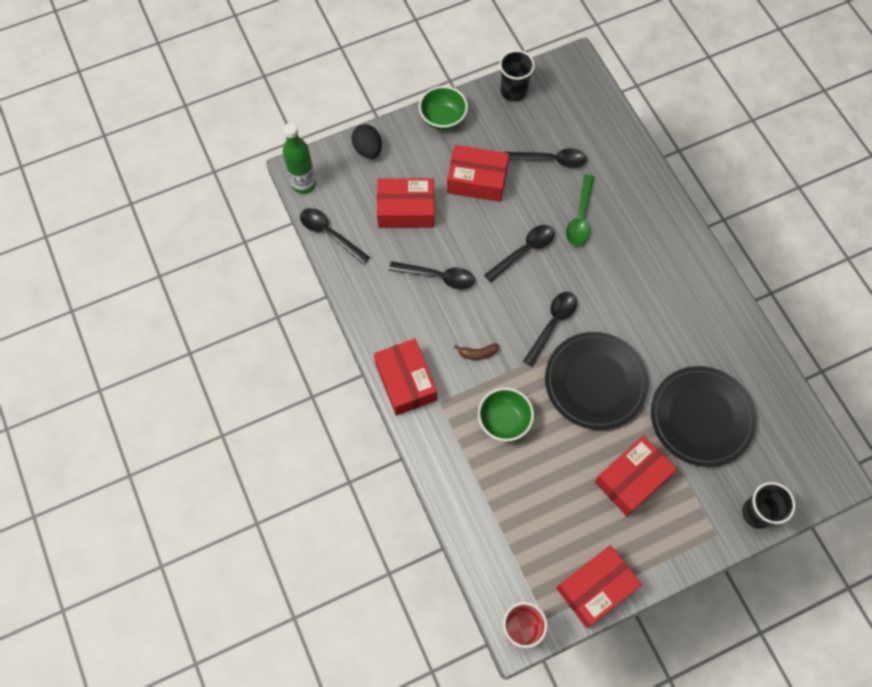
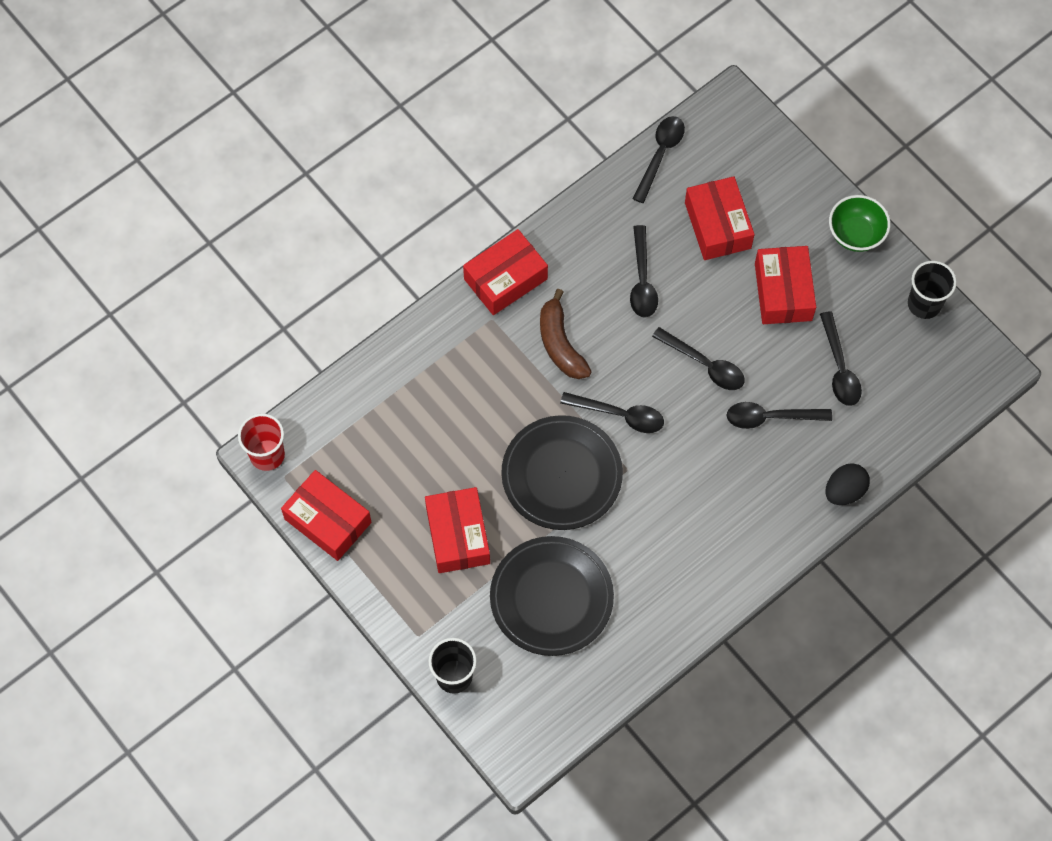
camera: 75 degrees right, 0 degrees up
(304, 184) = (715, 110): green bottle -> none
(368, 149) = (784, 164): black egg -> black egg (844, 491)
(477, 353) = (560, 344): brown banana -> brown banana, size x1.91
(504, 421) = (488, 389): green bowl -> none
(580, 217) = (770, 417): green spoon -> black spoon
(632, 479) = (458, 535): red box -> red box turned 45 degrees clockwise

